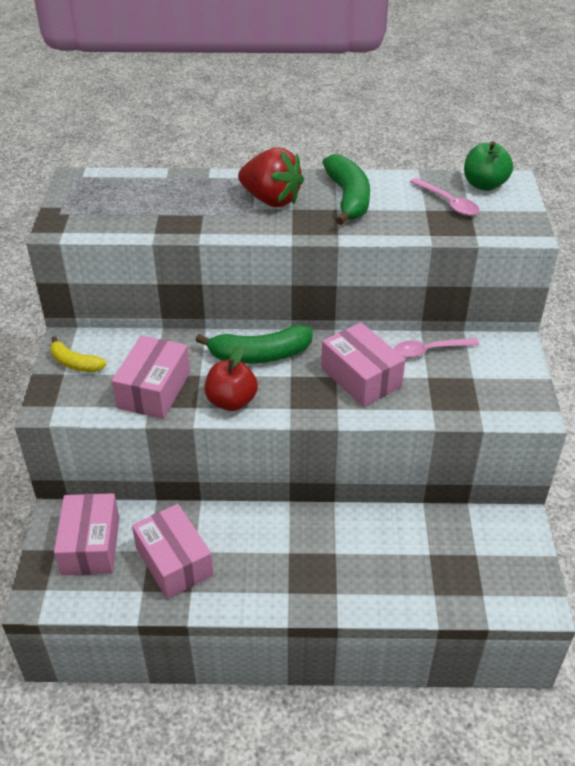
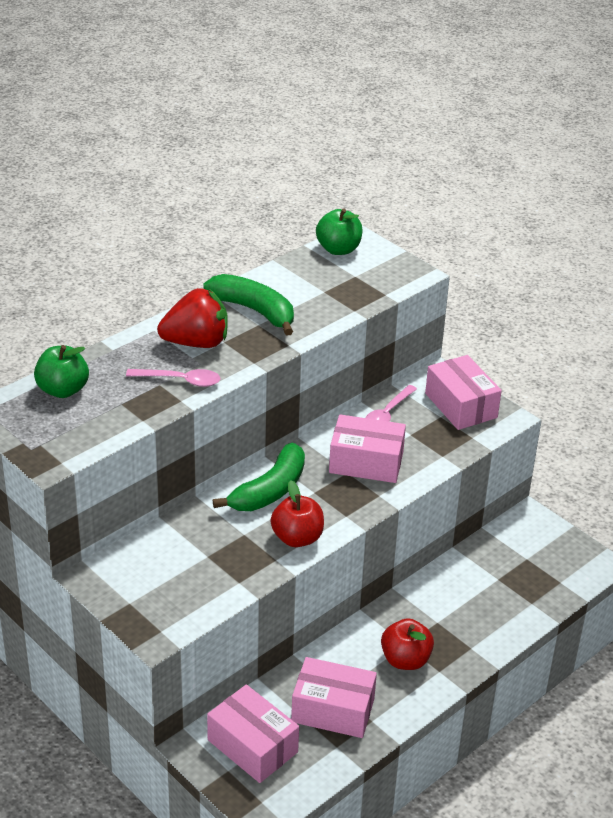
camera: 45 degrees left, 5 degrees down
(75, 363) = (127, 589): yellow banana -> none
(136, 187) = (63, 390): none -> green apple
(154, 390) = (225, 567): pink box -> pink box (461, 405)
(273, 564) = (405, 660): none -> red apple
(448, 203) = (333, 278): pink spoon -> pink spoon (180, 380)

